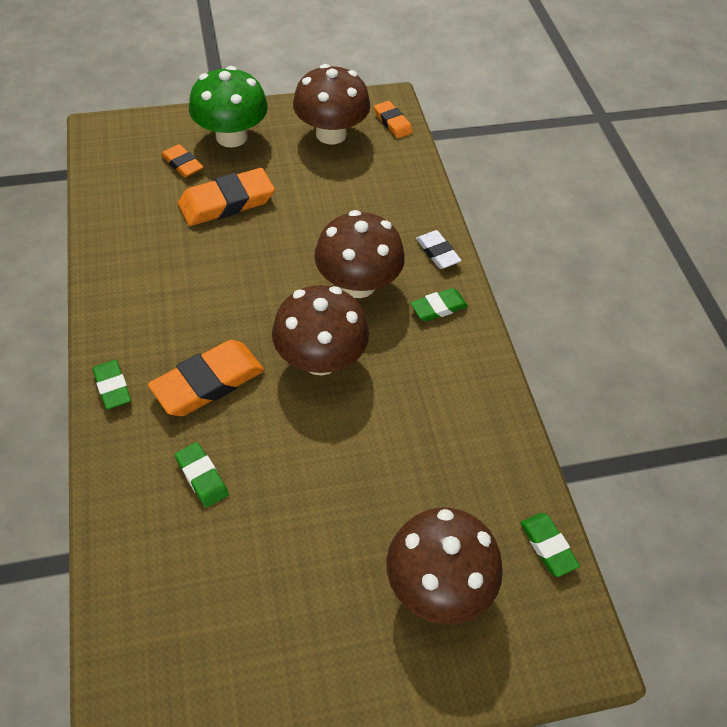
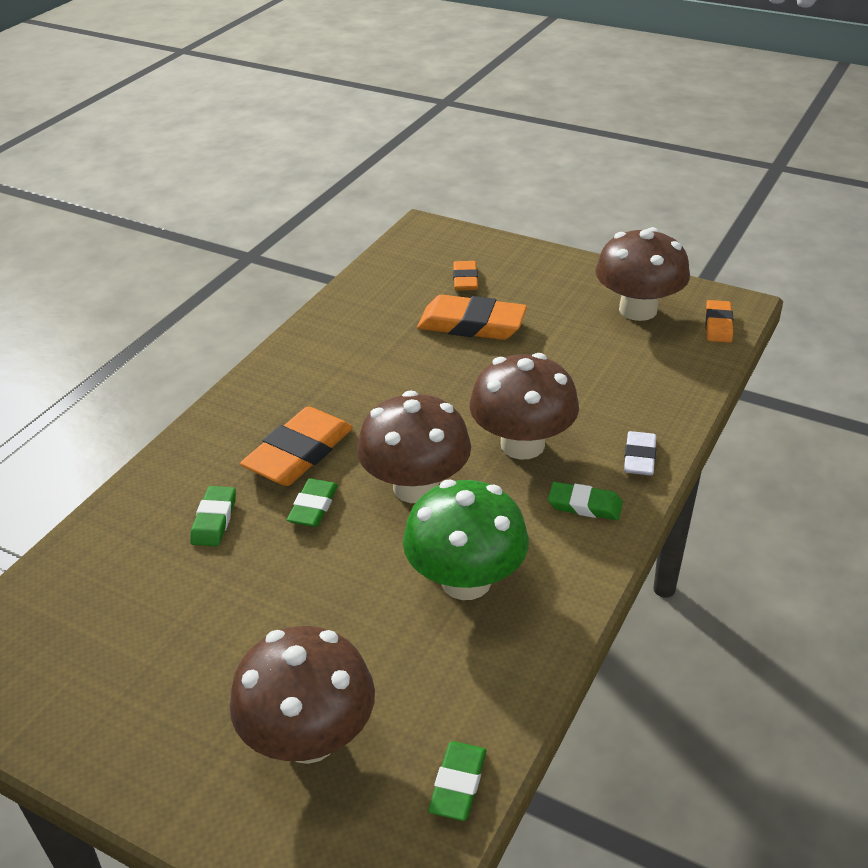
camera: 45 degrees right, 15 degrees down
(112, 386) = (223, 416): green eraser -> green eraser (313, 507)
(208, 382) = (299, 453): orange eraser -> orange eraser turned 60 degrees counterclockwise
(231, 136) = (534, 275): green mushroom -> green mushroom (466, 581)

